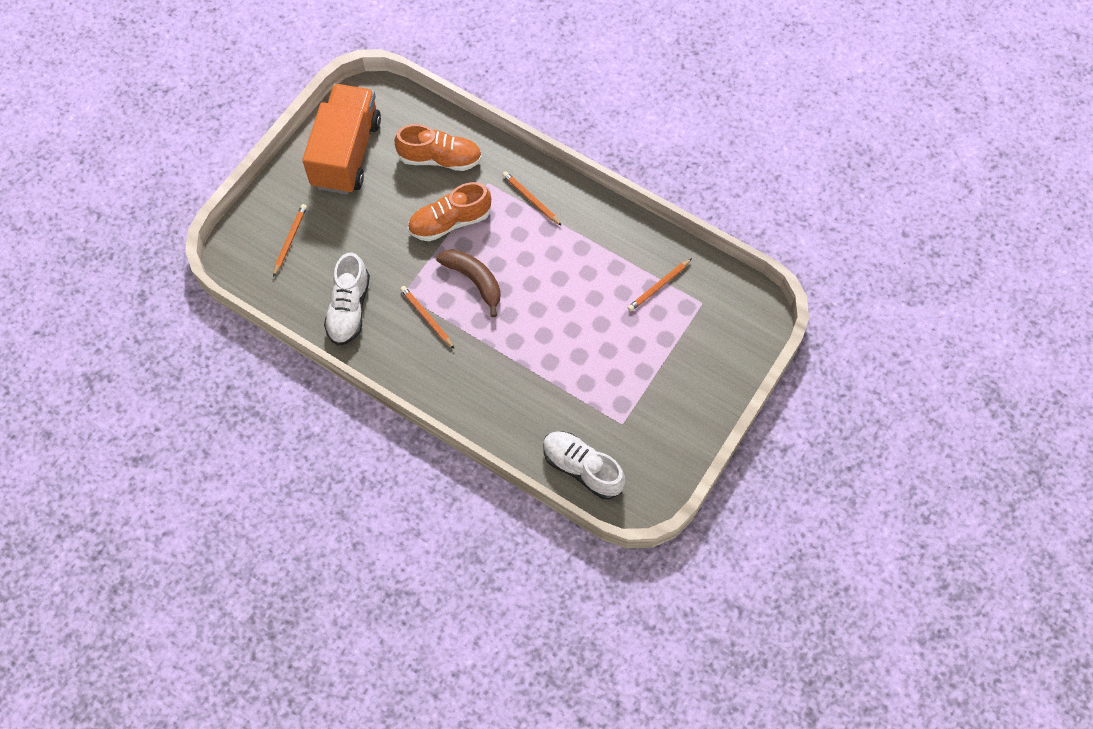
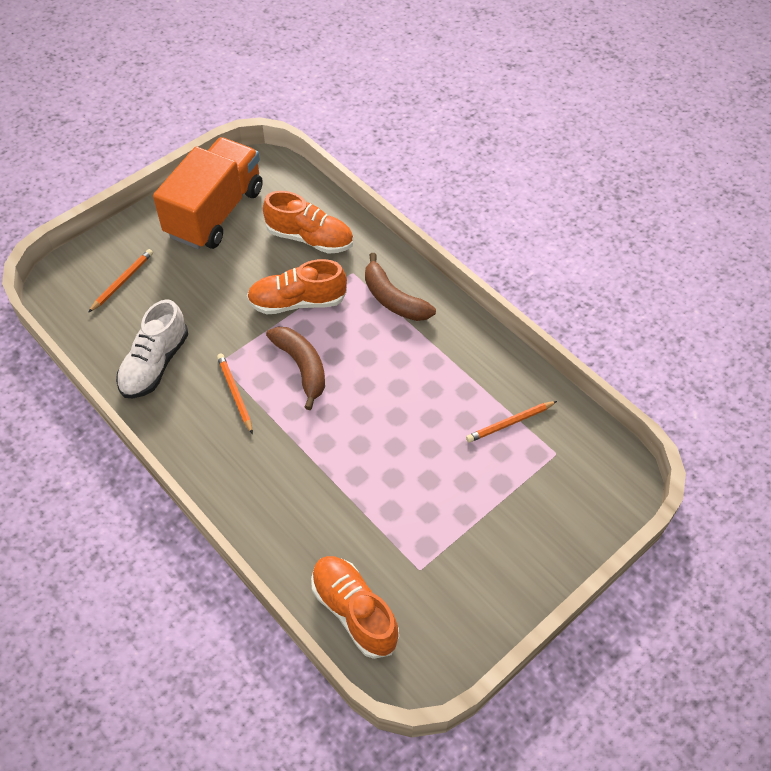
camera: 15 degrees right, 10 degrees down
(531, 199) = (393, 299): orange pencil -> brown banana
(582, 468) = (354, 611): white shoe -> orange shoe

